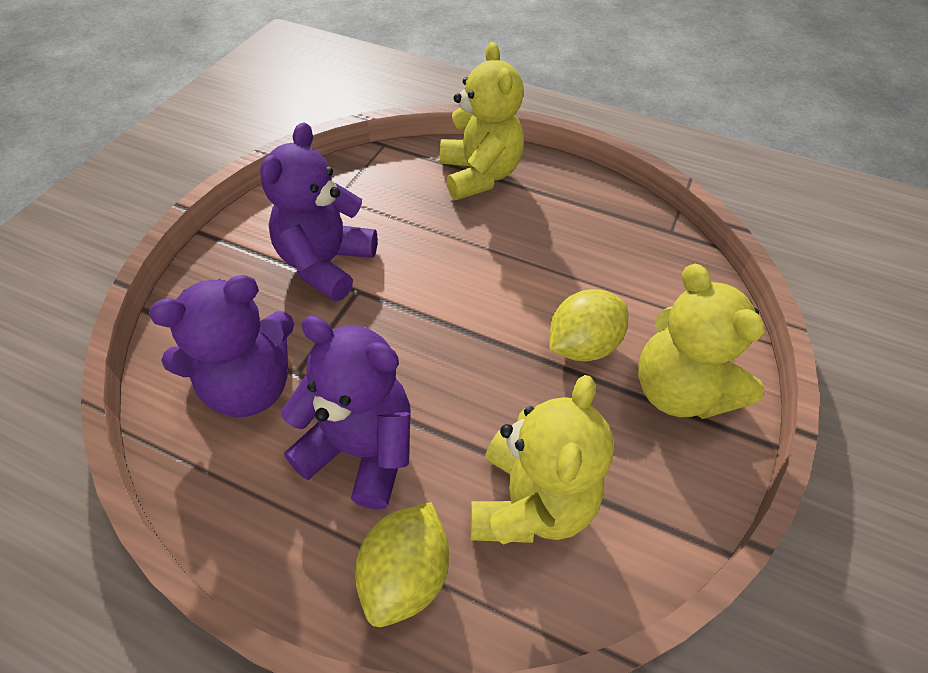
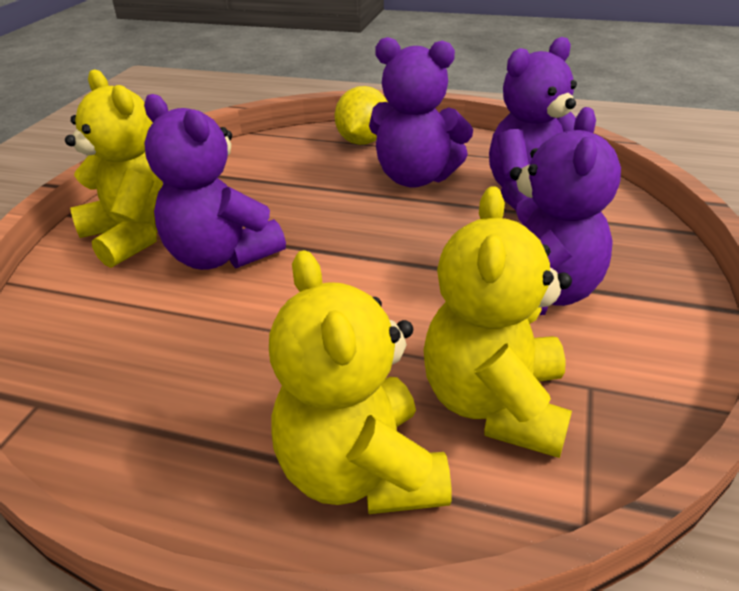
camera: 175 degrees right, 15 degrees down
(530, 502) = (282, 170): yellow teddy bear -> yellow teddy bear (495, 404)
(582, 345) = (221, 256): yellow lemon -> purple teddy bear

